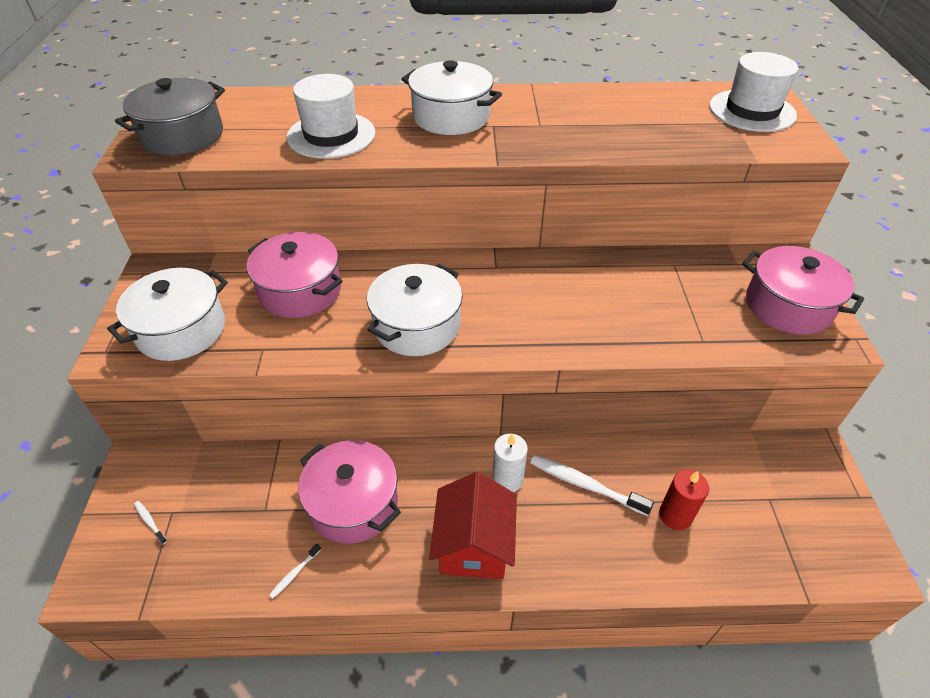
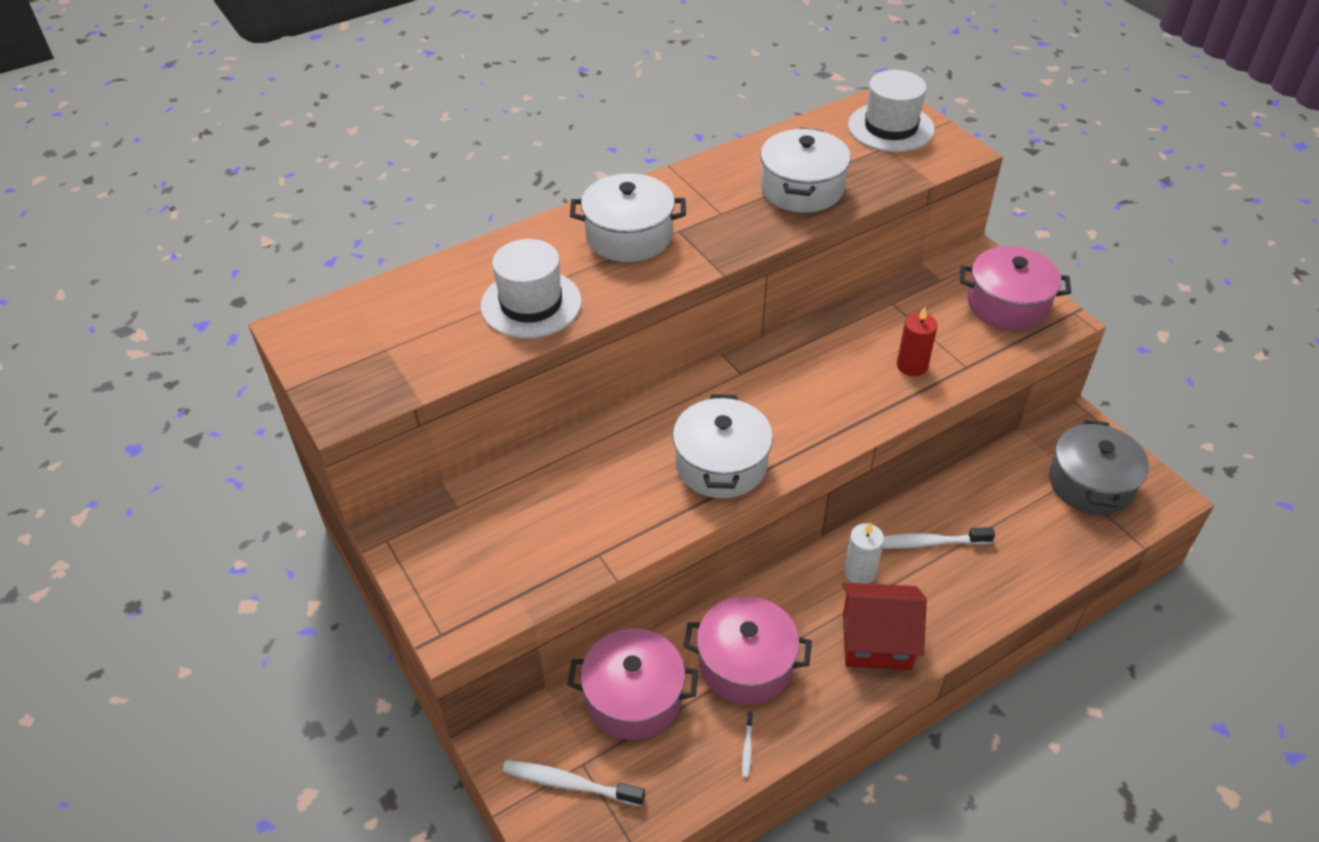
camera: 30 degrees left, 0 degrees up
(150, 522) = (570, 784): white toothbrush -> white toothbrush, size x2.13
(181, 330) = (497, 576): white pot -> white pot (802, 189)
(182, 136) = (370, 367): grey pot -> grey pot (1090, 483)
(300, 291) = (577, 481): pink pot -> pink pot (634, 697)
(474, 545) = (876, 641): red house -> red house turned 60 degrees counterclockwise
(675, 515) = (1011, 532): red candle -> red candle (912, 365)

